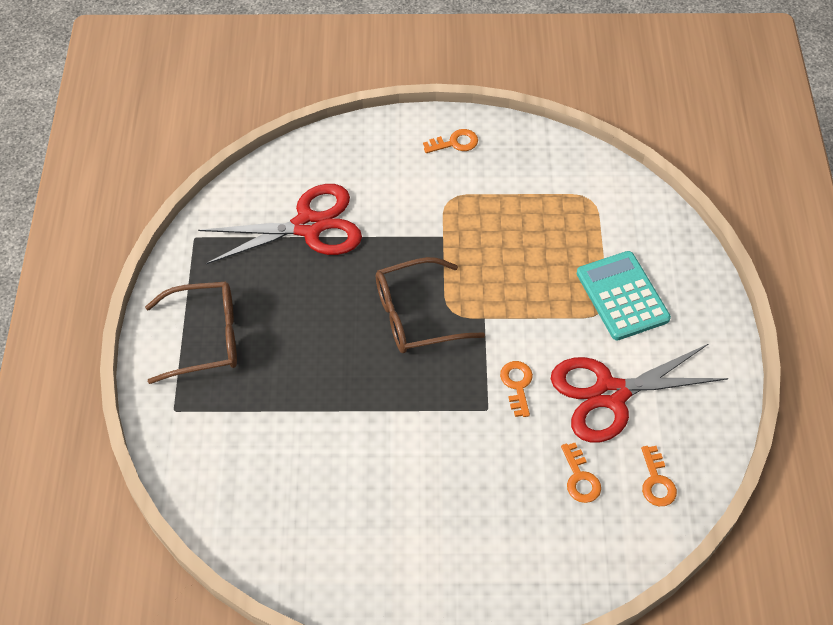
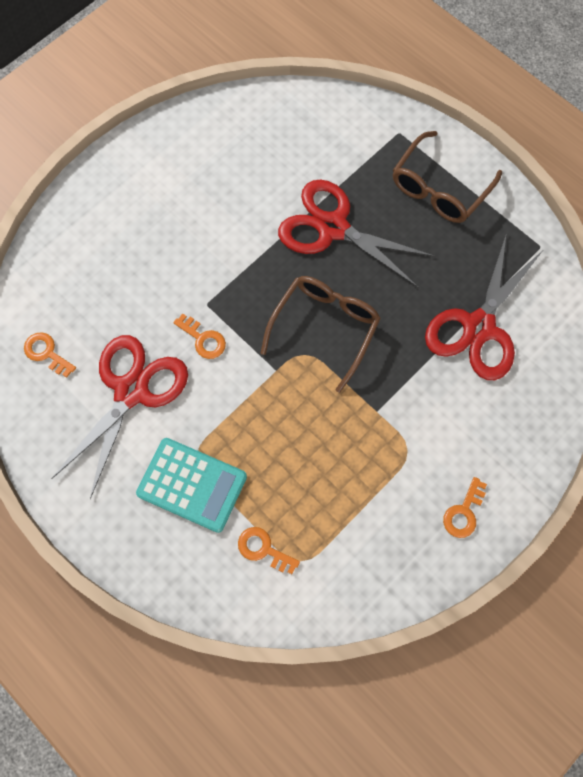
camera: 135 degrees right, 15 degrees up
(323, 381) = (333, 228): none -> red scissors
(580, 478) = (101, 310): orange key -> orange key (263, 549)

